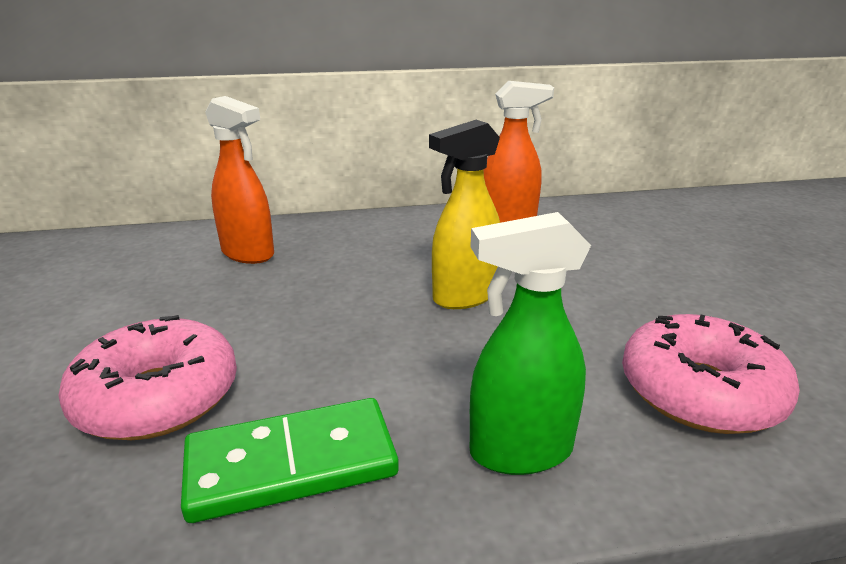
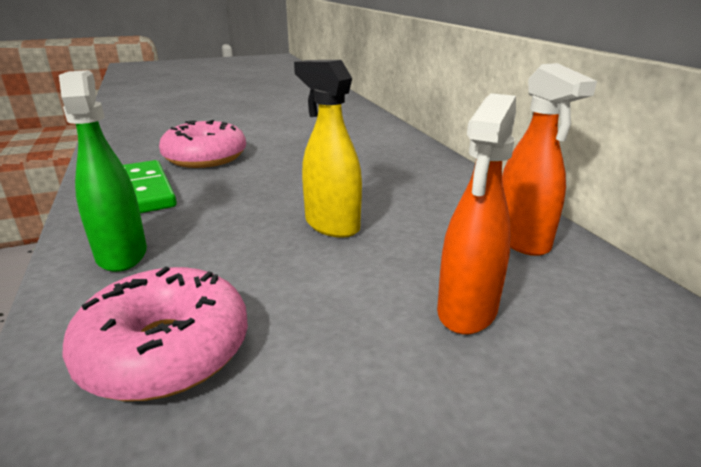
camera: 80 degrees right, 0 degrees up
(248, 254) = (372, 149): orange spray bottle -> orange spray bottle (467, 311)

